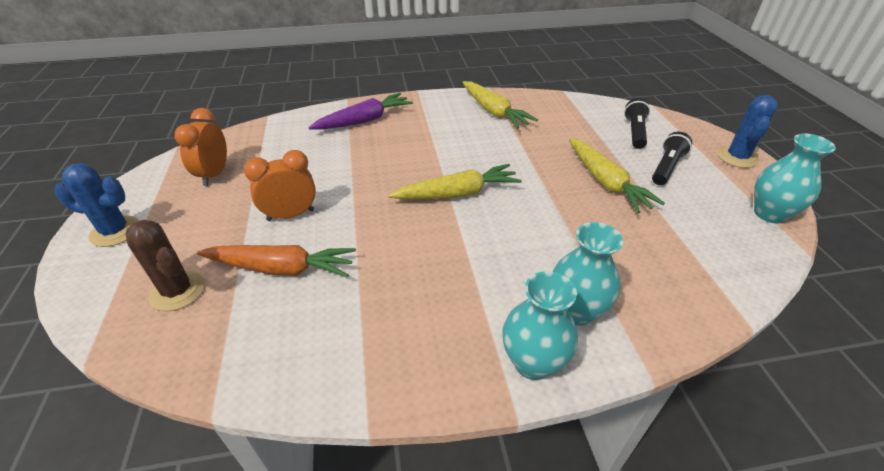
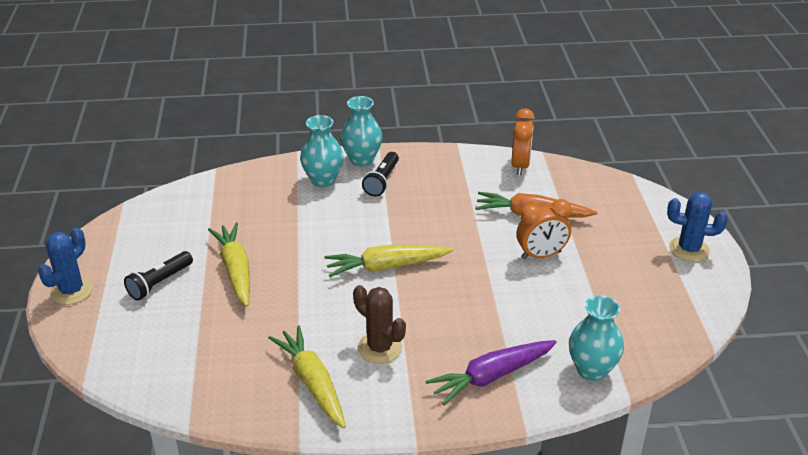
camera: 175 degrees left, 5 degrees down
(178, 291) = (601, 205): brown cactus -> brown cactus (380, 348)
(214, 174) = (640, 303): orange clock -> orange clock (520, 166)
(634, 132) = (151, 334): black flashlight -> black flashlight (382, 181)
(769, 214) = (114, 232): turquoise vase -> turquoise vase (591, 370)

